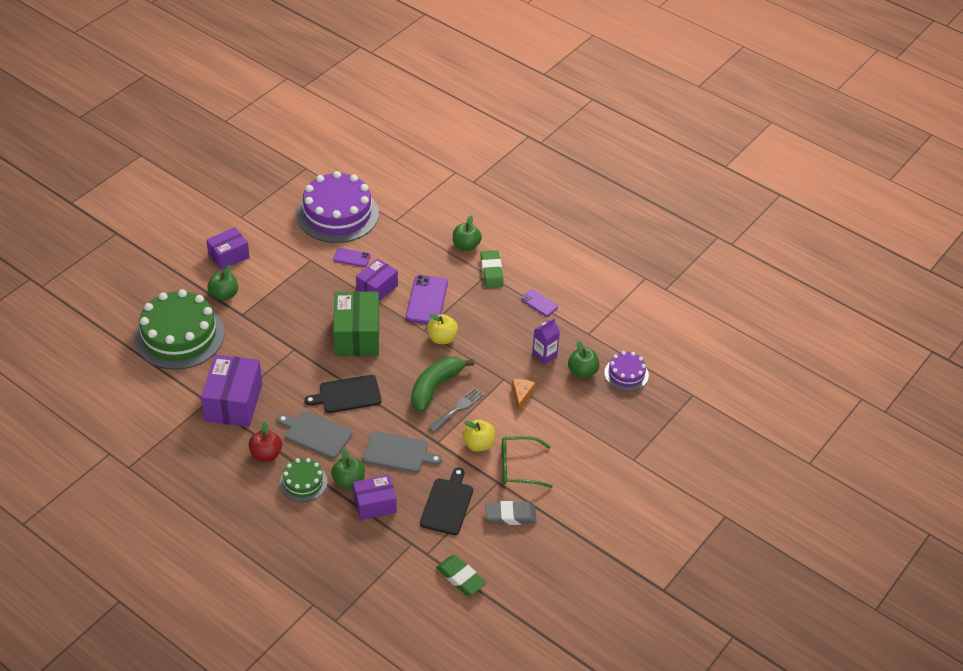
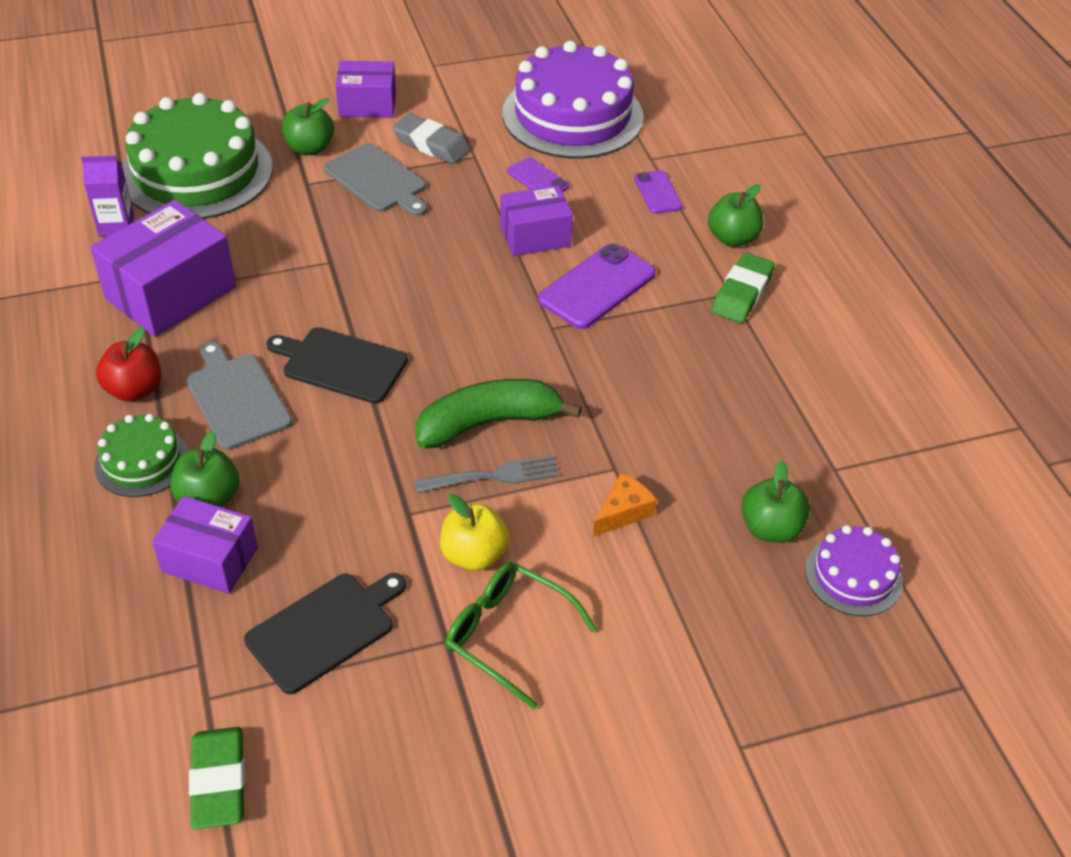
camera: 35 degrees right, 0 degrees up
(357, 336) = (440, 287): green box -> none
(398, 453) = (329, 495): grey cutting board -> grey cutting board (377, 180)
(442, 338) = (569, 354): yellow apple -> none
(510, 516) = (413, 717): grey eraser -> grey eraser (431, 144)
(539, 303) = (785, 377): purple phone -> purple phone (657, 192)
(544, 355) = (723, 465): purple carton -> purple carton (116, 226)

